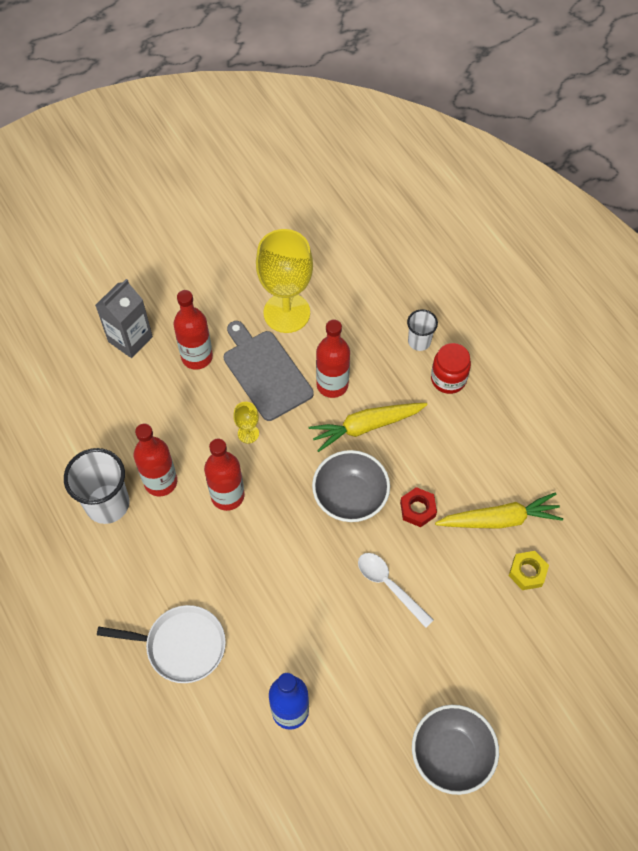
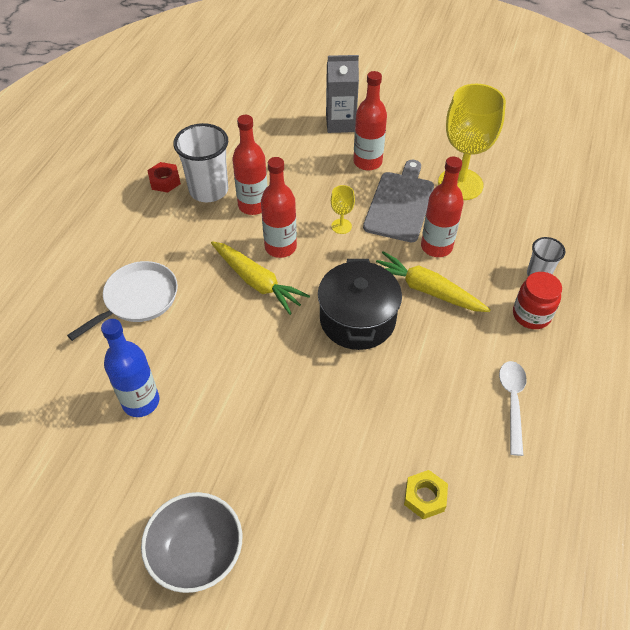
camera: 50 degrees right, 10 degrees down
(181, 645) = (138, 299): white pan -> white pan turned 105 degrees counterclockwise
(350, 497) = (357, 320): grey bowl -> black pot
(389, 585) = (308, 398): white spoon -> white spoon (512, 402)
(417, 509) = (395, 372): red nut -> red nut (165, 181)
(499, 519) = (451, 439): yellow carrot -> yellow carrot (257, 282)

